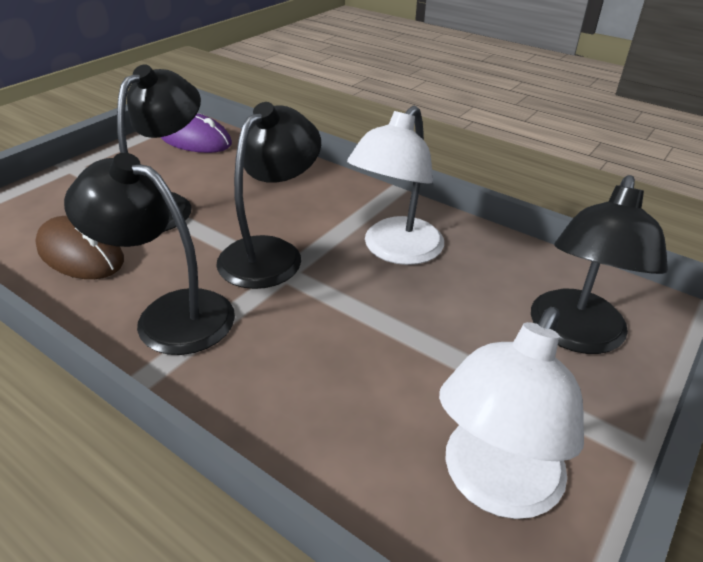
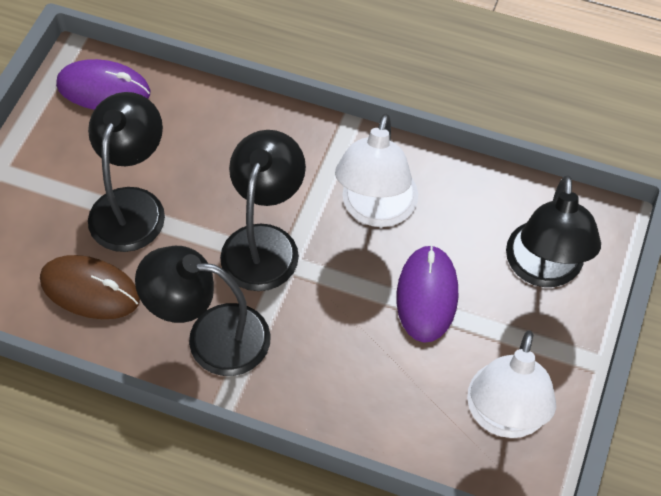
camera: 15 degrees left, 20 degrees up
(426, 329) = (427, 295): none -> purple mouse

